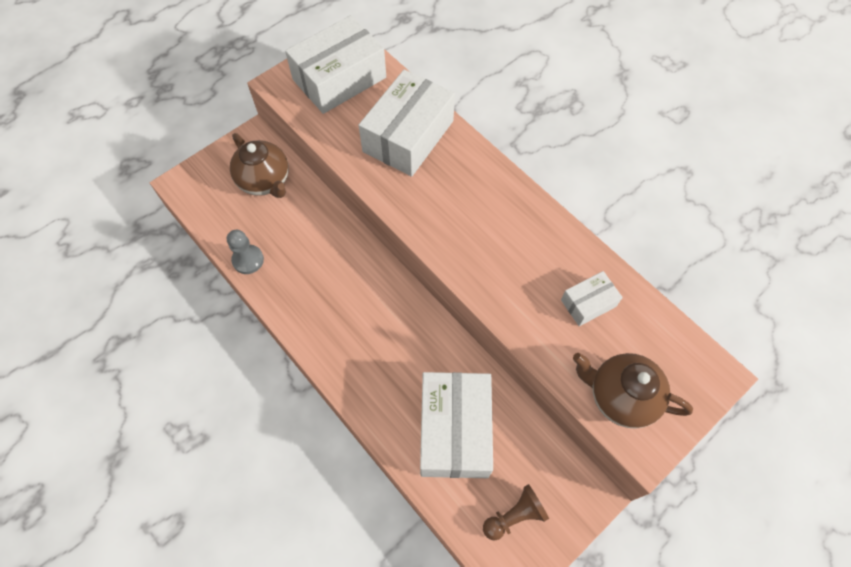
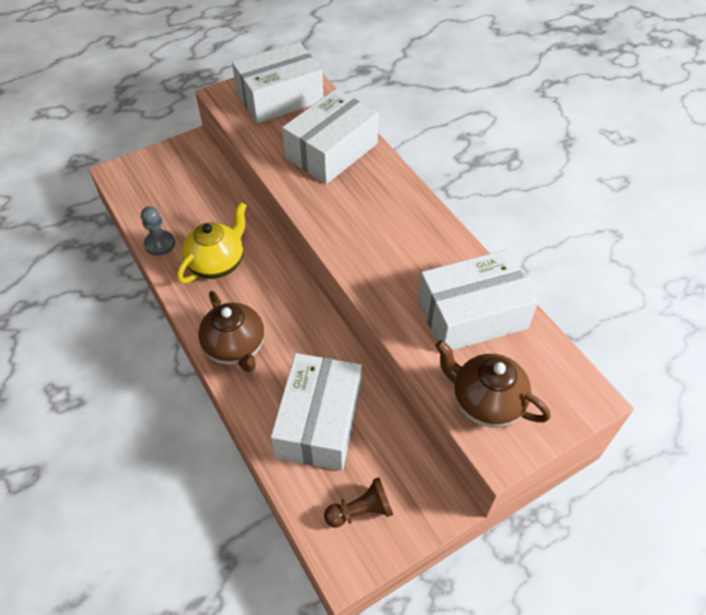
camera: 10 degrees right, 10 degrees down
(265, 181) = (194, 181): brown teapot -> brown teapot (236, 348)
(313, 273) = (217, 263): none -> yellow teapot
(588, 303) = (472, 314): white box -> white box, size x2.02

